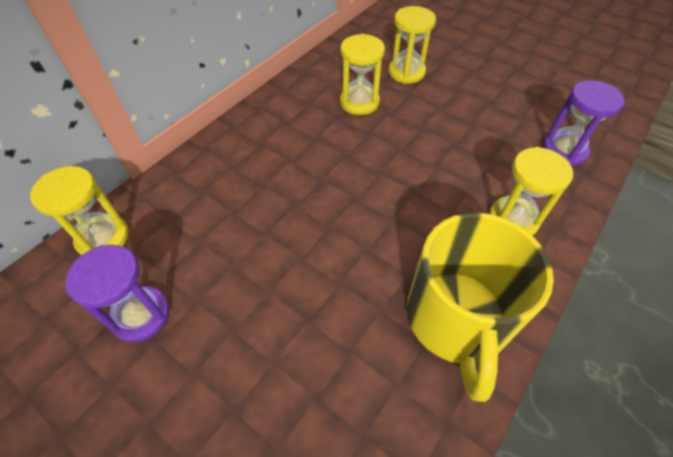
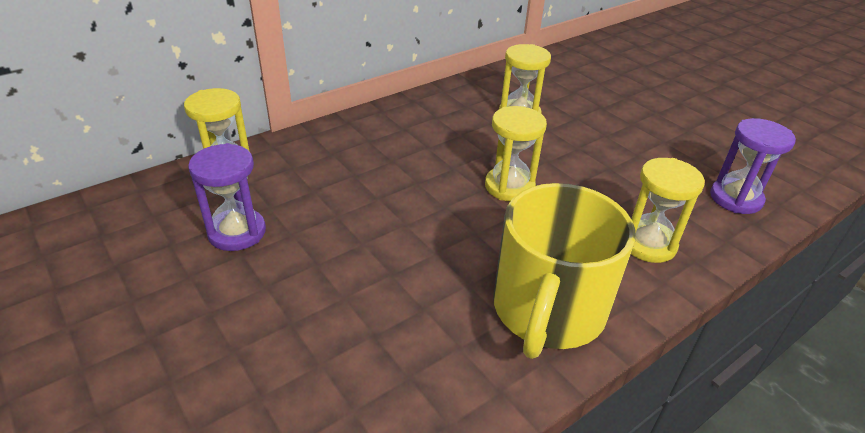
camera: 15 degrees right, 15 degrees down
(406, 72) = (581, 100): yellow hourglass -> yellow hourglass (509, 186)

